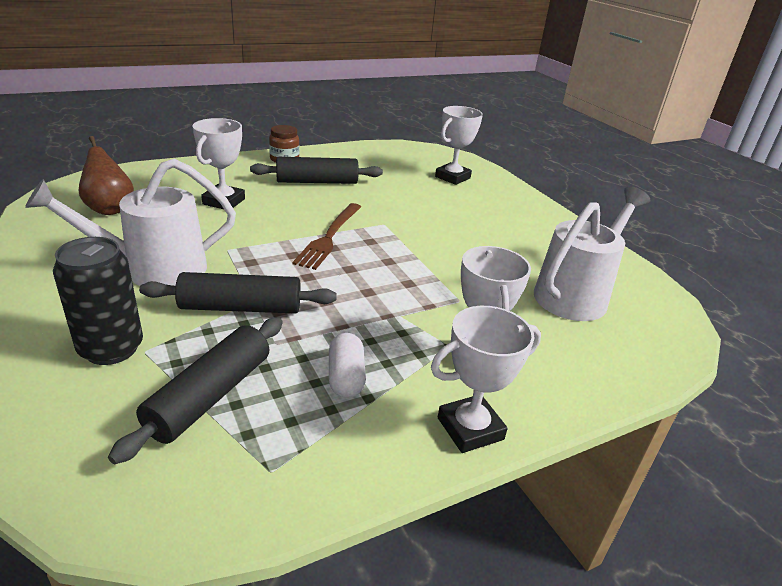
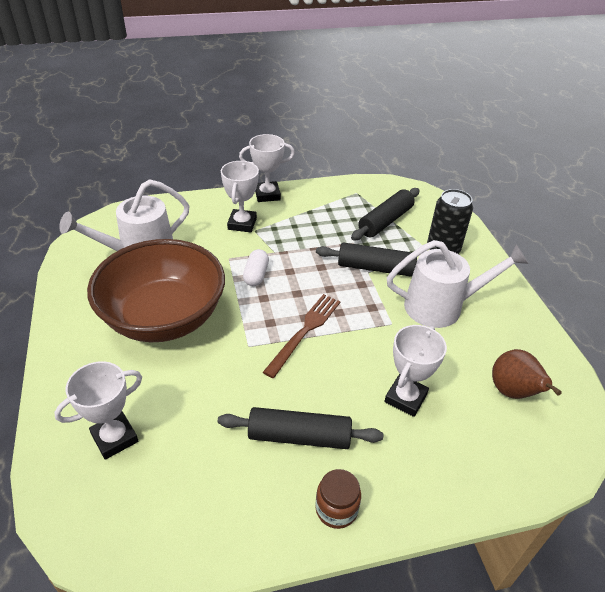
camera: 165 degrees left, 10 degrees up
(346, 377) = (318, 221): white capsule -> white capsule (256, 275)
(483, 238) = (164, 318): none -> brown bowl

